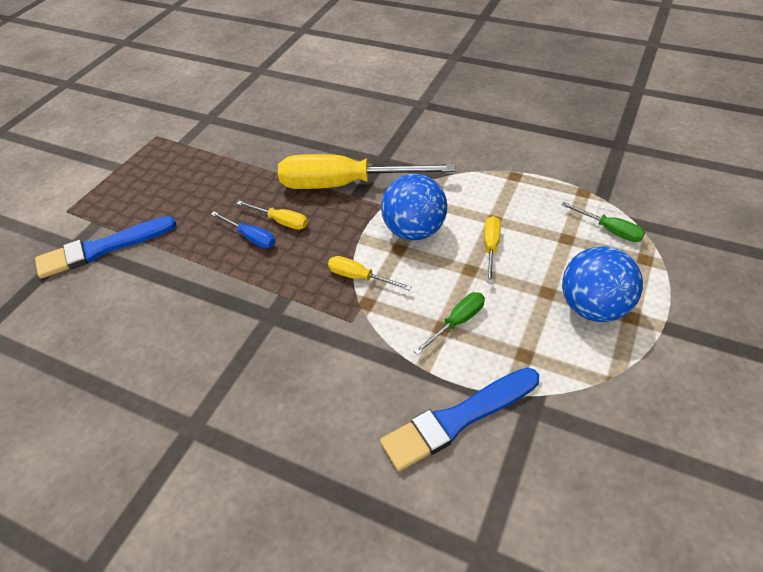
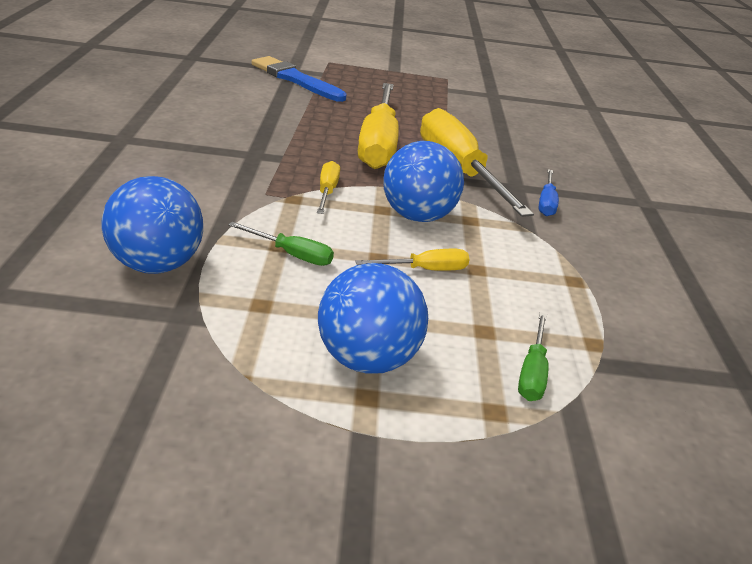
camera: 60 degrees right, 15 degrees down
(251, 237) = (347, 133): blue screwdriver -> blue screwdriver (546, 203)
(281, 221) = (378, 144): yellow screwdriver -> yellow screwdriver, size x2.26
(458, 419) = (156, 265): blue brush -> blue ball

